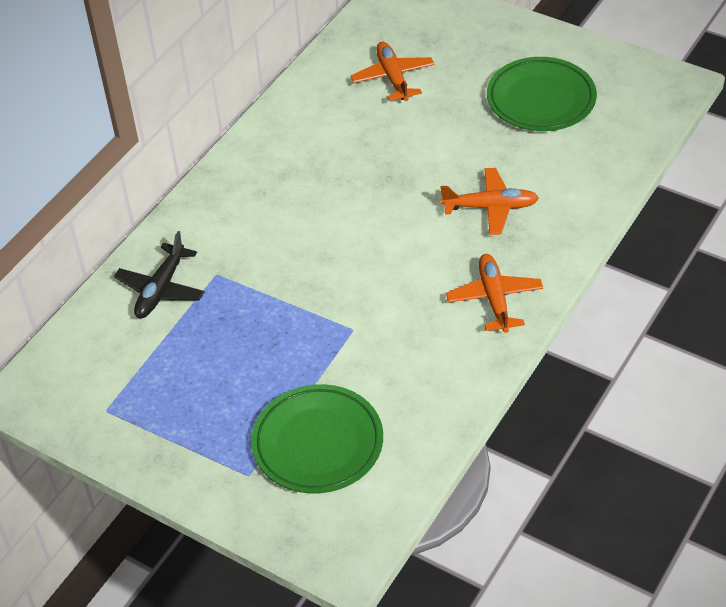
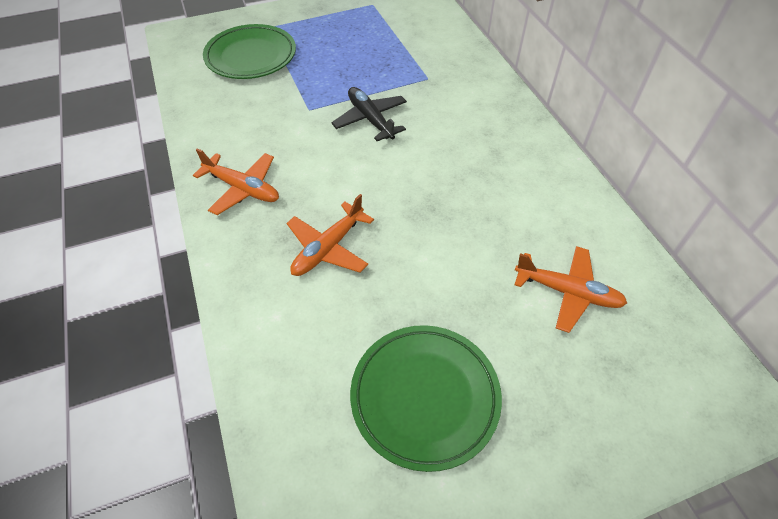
camera: 125 degrees right, 5 degrees up
(161, 289) = (440, 53): black plane -> black plane (370, 119)

